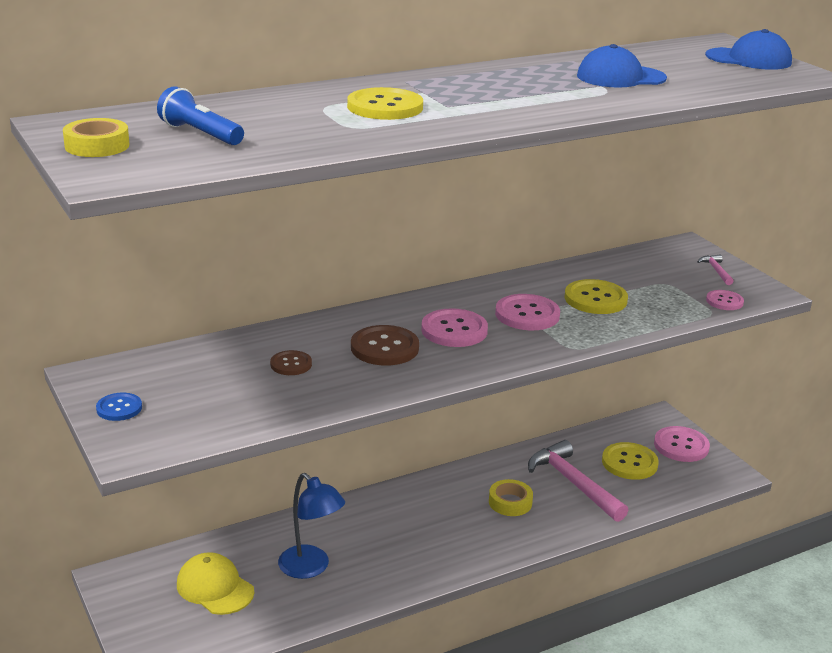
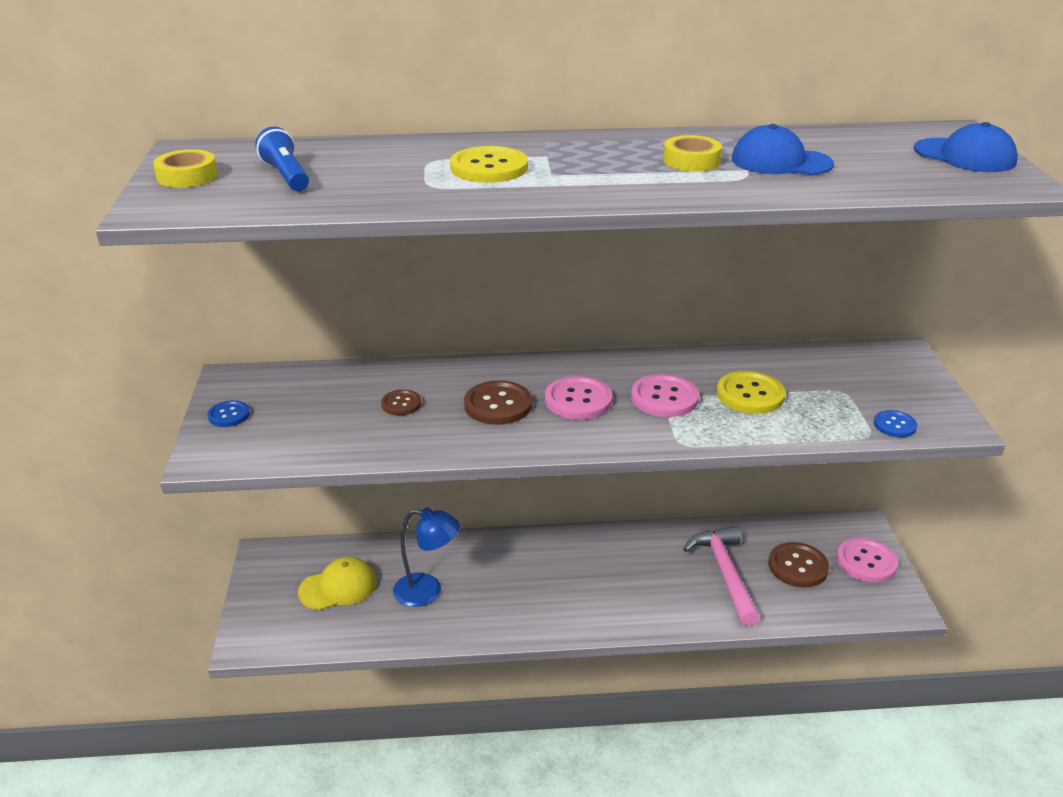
camera: 25 degrees right, 5 degrees up
(215, 588) = (338, 587): yellow cap -> yellow cap turned 90 degrees clockwise
(311, 568) = (427, 591): blue lamp -> blue lamp turned 60 degrees counterclockwise
(510, 502) = (649, 577): yellow tape -> yellow tape (691, 161)
(629, 463) = (798, 566): yellow button -> brown button
(716, 271) = (913, 387): pink hammer -> none
(724, 301) = (895, 425): pink button -> blue button

